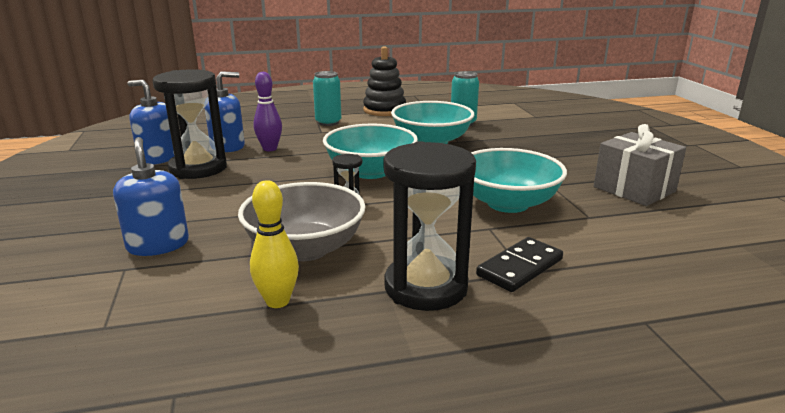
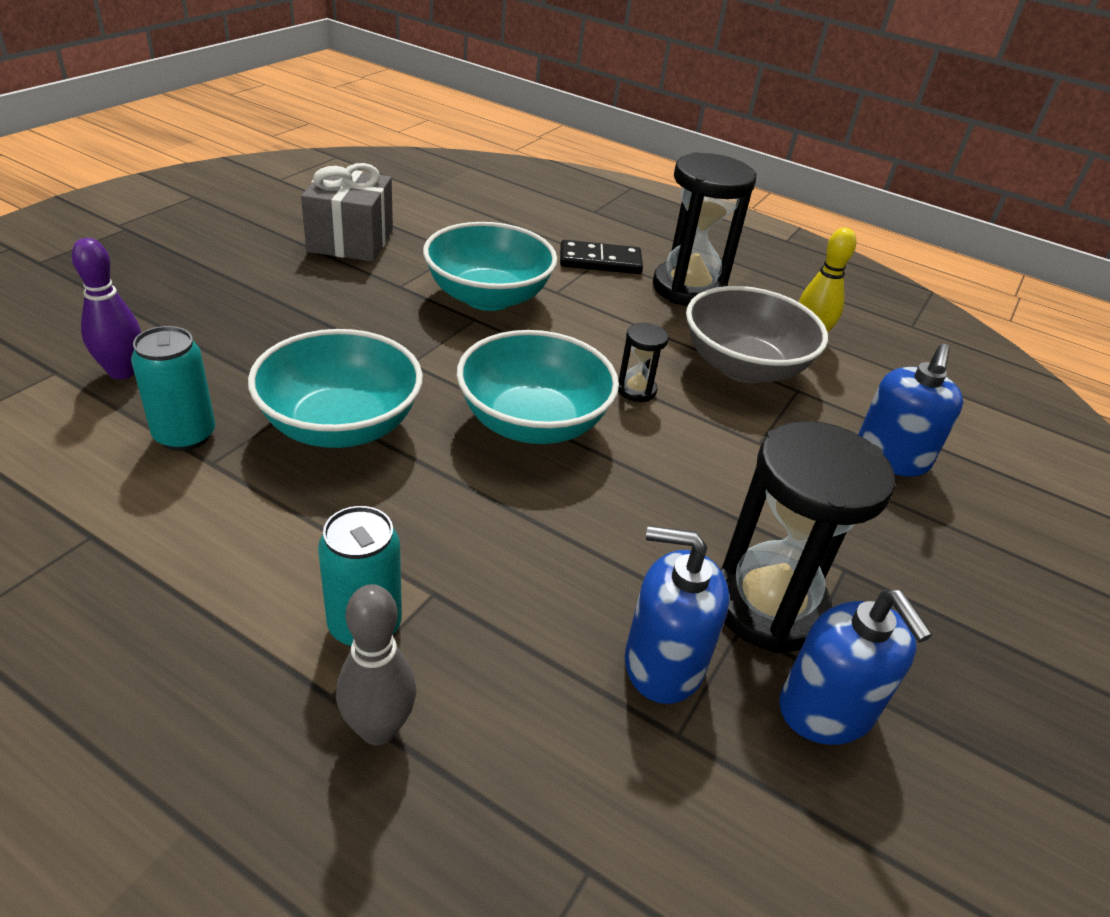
camera: 140 degrees left, 15 degrees up
(270, 149) = (597, 591): purple bowling pin -> purple bowling pin (122, 372)
(294, 116) = (378, 729): none -> grey bowling pin
(384, 110) = (171, 595): black stacking toy -> none

